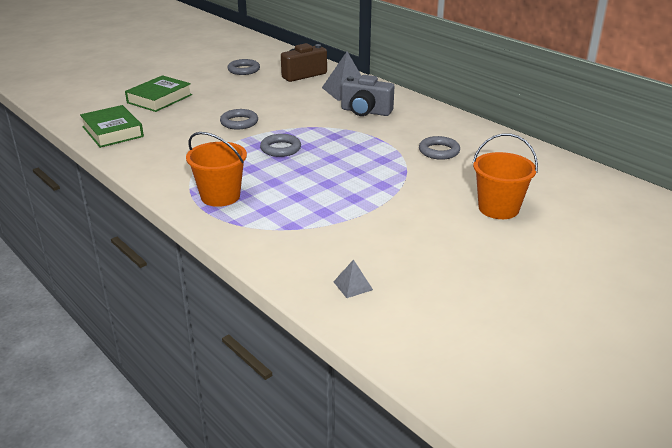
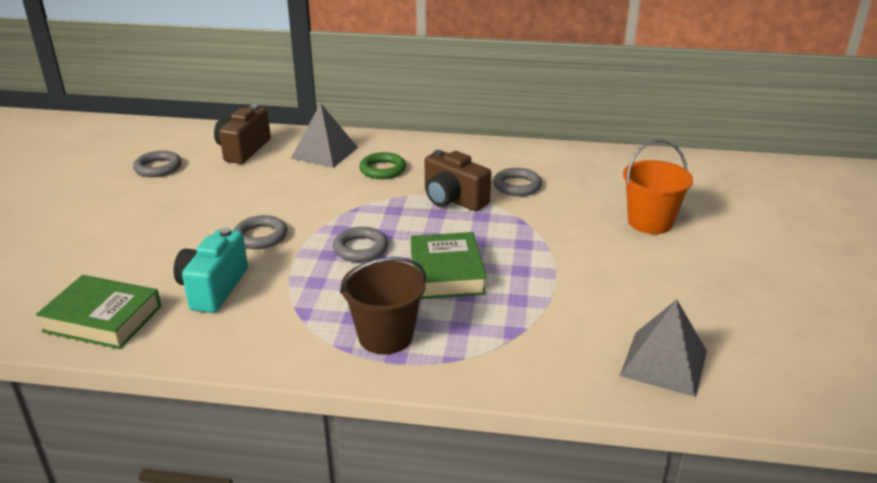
camera: 40 degrees left, 0 degrees up
(159, 99) = (99, 246): green book -> green book (446, 272)
(178, 138) = (213, 288): none -> turquoise camera
(220, 196) = (385, 336): orange bucket -> brown bucket
(353, 285) = (664, 363): grey pyramid -> grey pyramid, size x2.04
(365, 112) = (382, 169): grey camera -> green ring
(381, 144) = (453, 200): none -> brown camera

